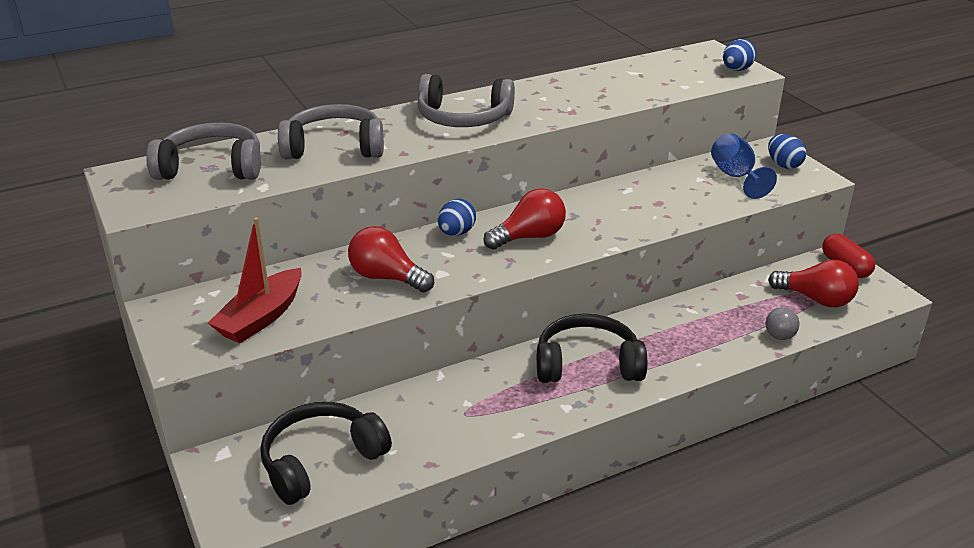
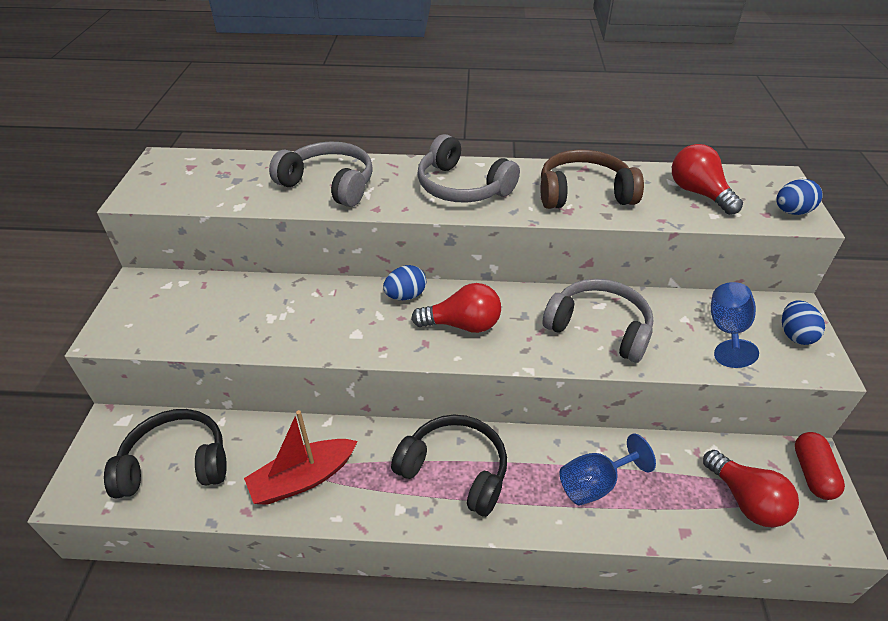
camera: 30 degrees right, 10 degrees up
(212, 168) = (224, 174): grey headphones -> grey headphones (599, 328)
(261, 317) = (189, 321): red boat -> red boat (303, 479)
(387, 278) = (311, 320): red light bulb -> red light bulb (698, 193)
(572, 96) = (584, 193): none -> brown headphones
(704, 330) = (595, 484): none -> blue goblet
(779, 336) = (669, 529): grey ball -> none

